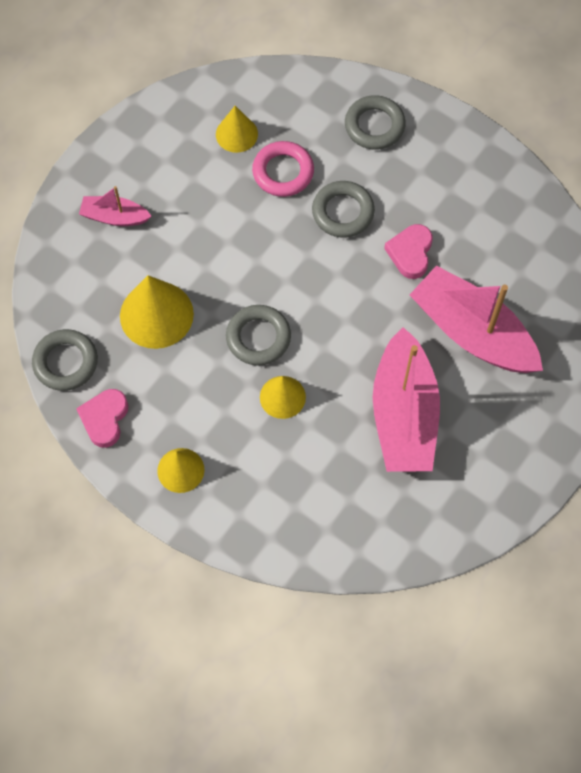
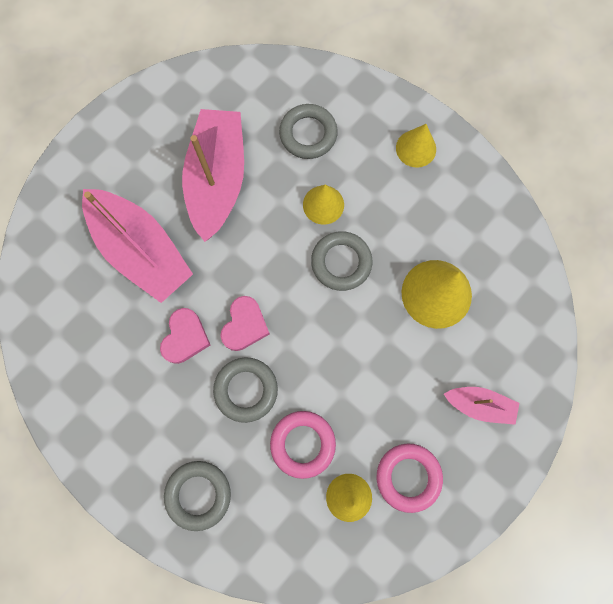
camera: 175 degrees left, 10 degrees up
(66, 362) = (520, 253): grey ring -> grey ring (308, 134)
(104, 419) = (482, 198): pink heart -> pink heart (245, 325)
(182, 154) = (408, 477): none -> pink ring

